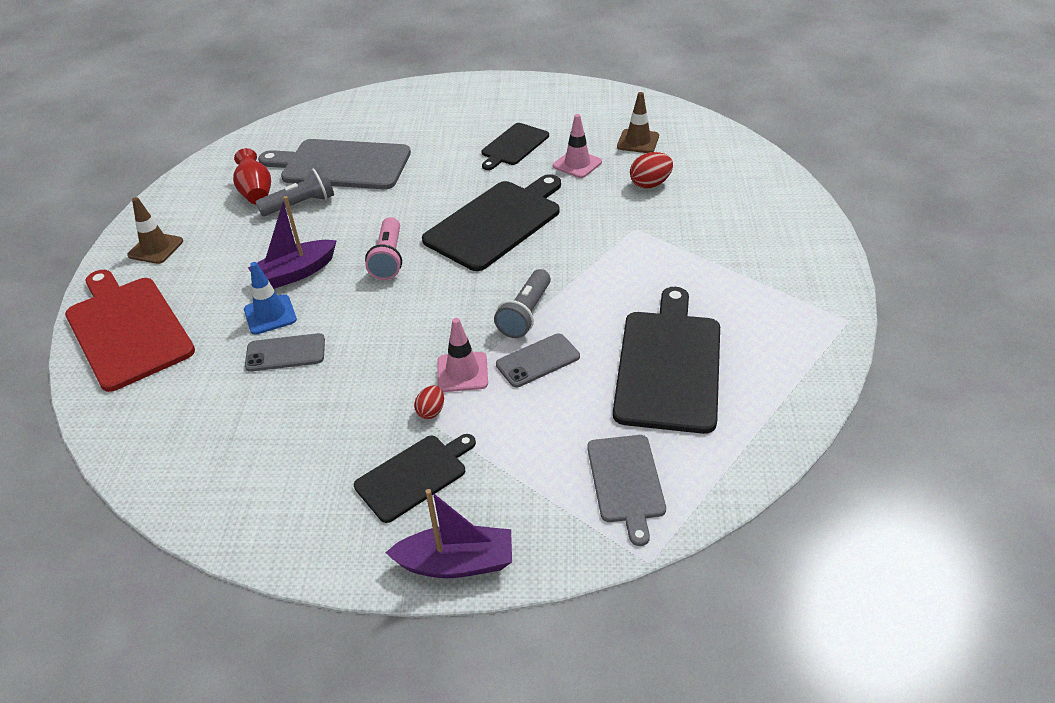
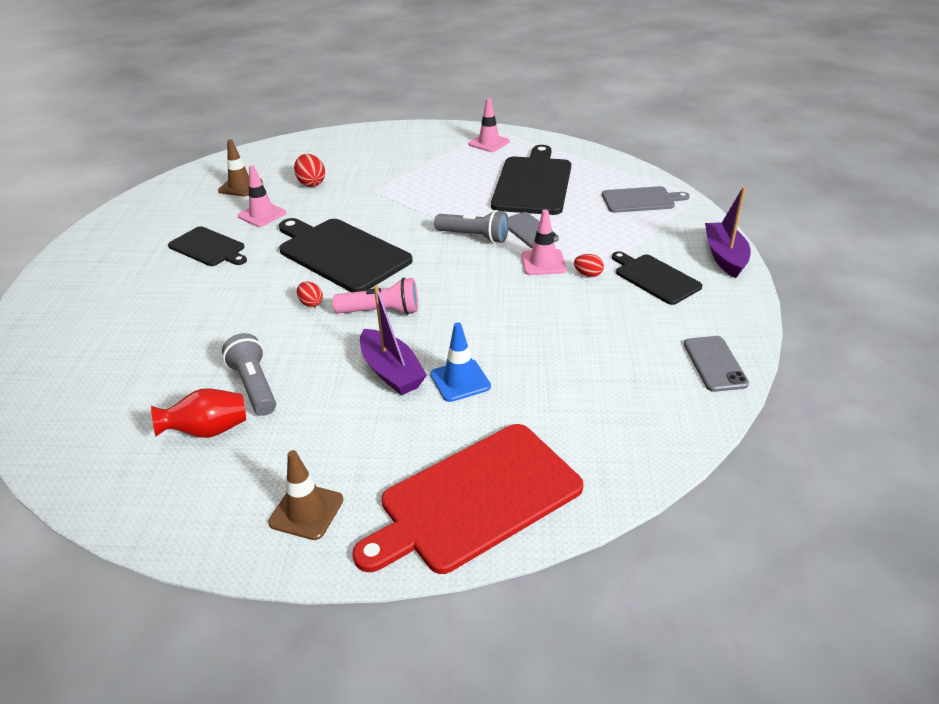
camera: 90 degrees left, 5 degrees down
(285, 353) = (520, 361): grey phone -> grey phone (715, 364)
(341, 165) = (179, 363): grey cutting board -> none
(410, 216) = (311, 303): none -> red egg
(669, 365) = (533, 183): black cutting board -> black cutting board turned 90 degrees clockwise
(795, 319) = (489, 143): none -> pink traffic cone

